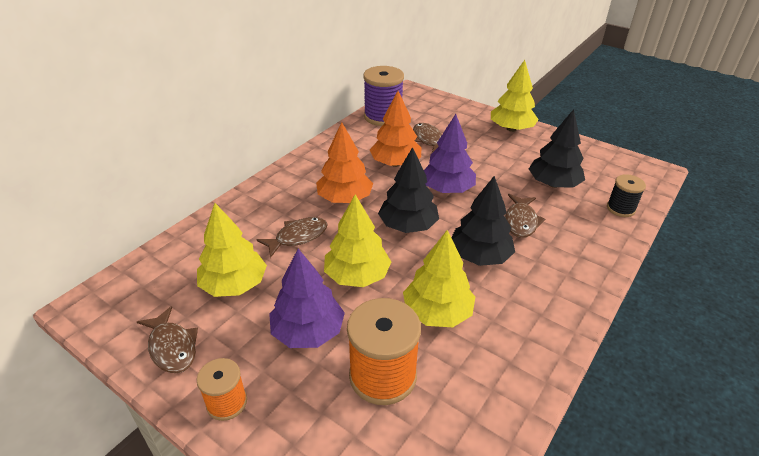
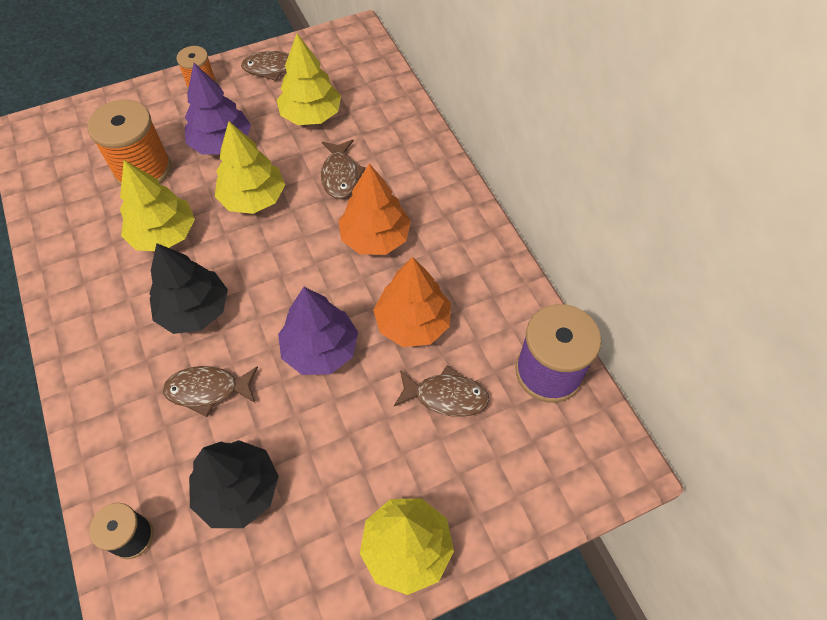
camera: 120 degrees right, 20 degrees up
(408, 226) = (287, 272): black tree -> none
(521, 221) = (208, 390): brown fish -> brown fish turned 45 degrees counterclockwise

